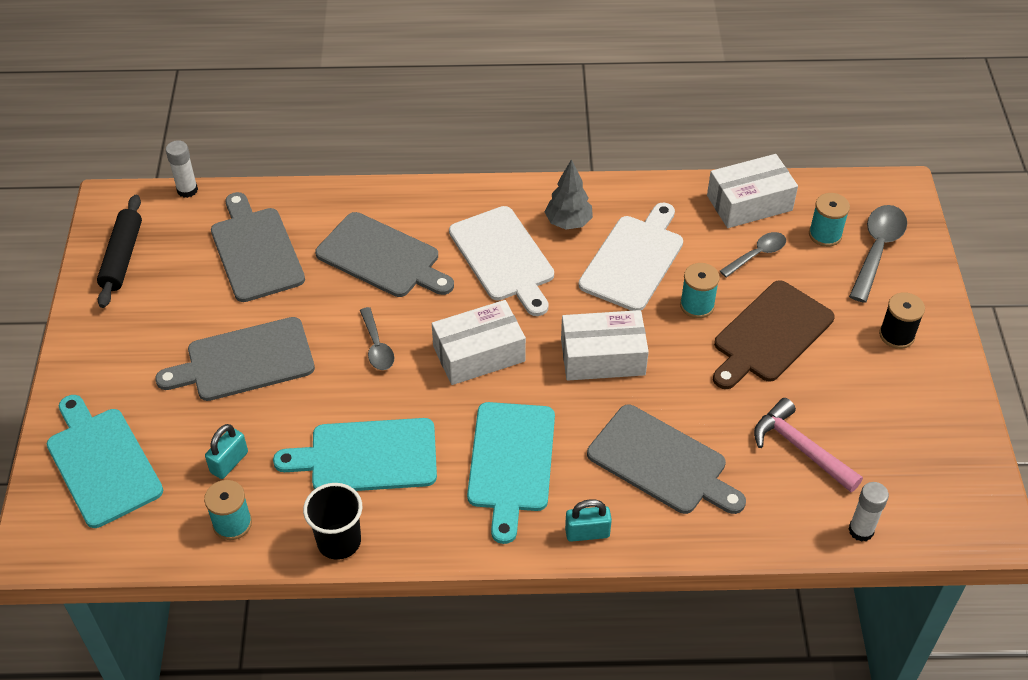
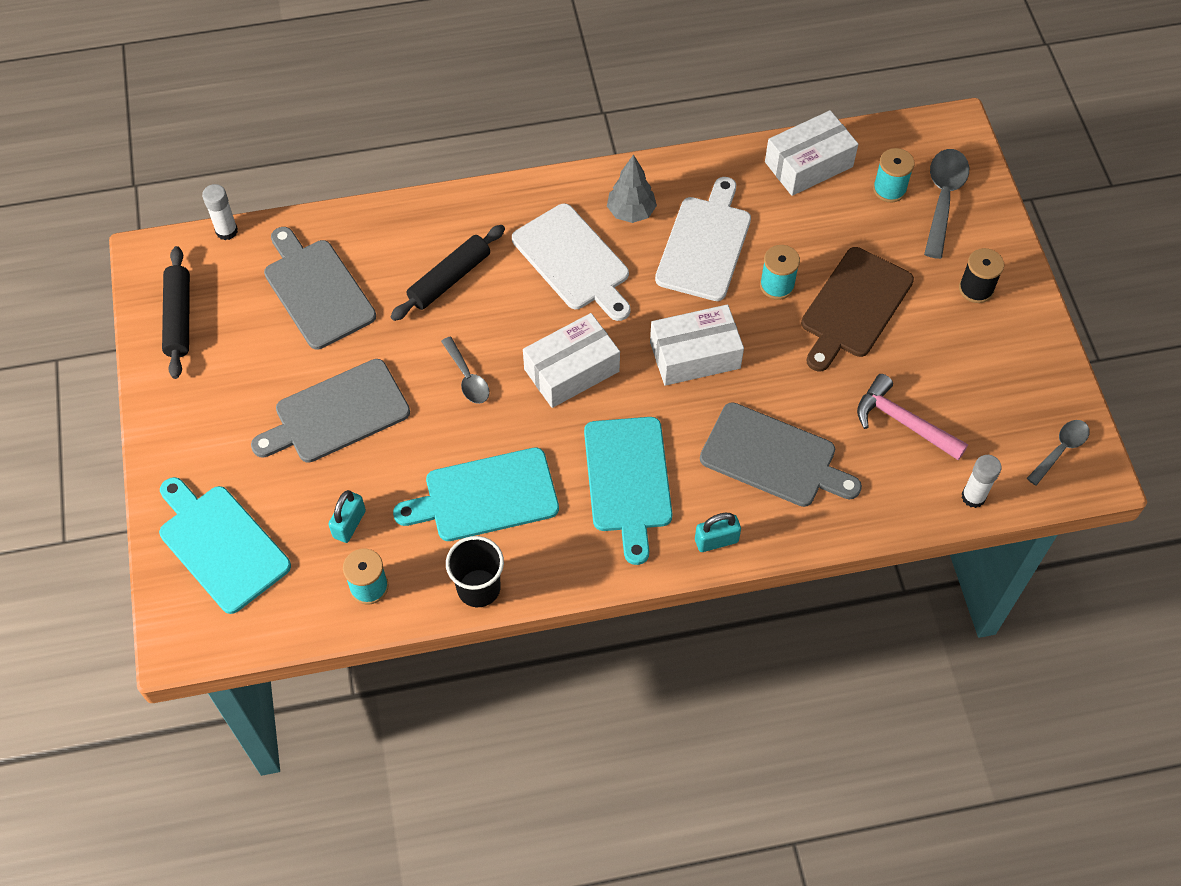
camera: 10 degrees left, 10 degrees up
(382, 257) = (449, 279): grey cutting board -> black rolling pin
(757, 254) = (826, 221): grey spoon -> grey spoon (1060, 449)

